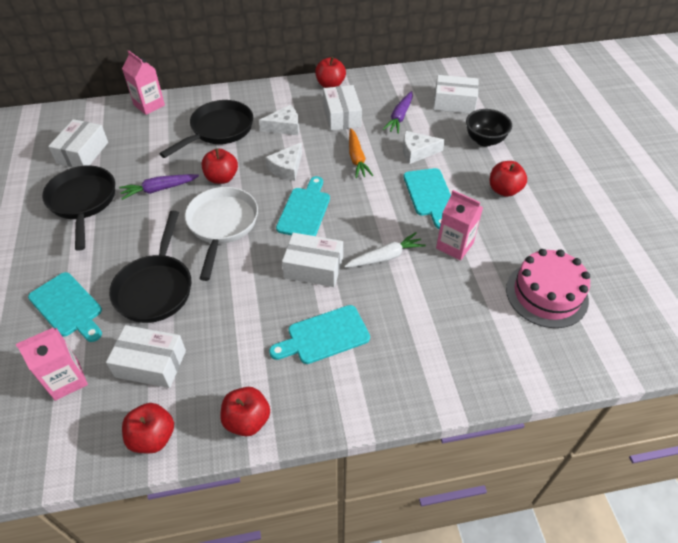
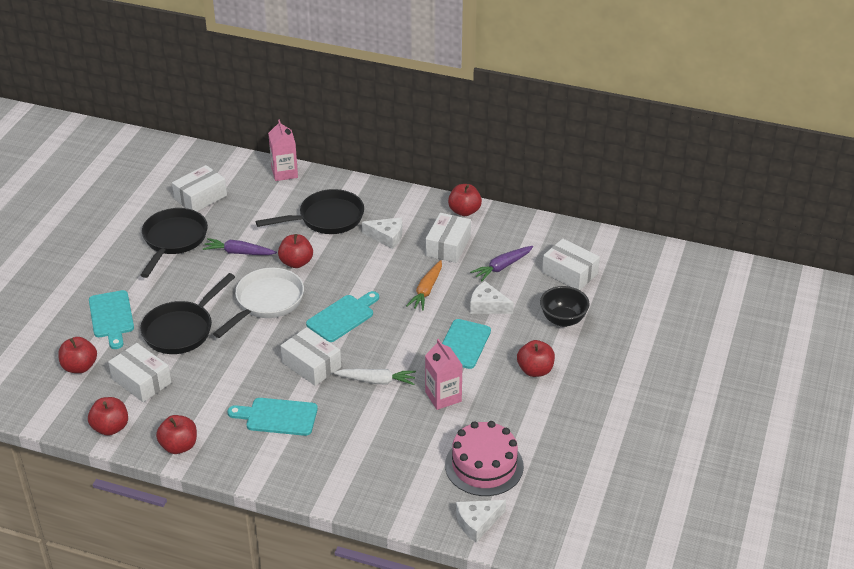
camera: 30 degrees right, 10 degrees down
(66, 380) = (80, 367): pink carton -> red apple
(287, 168) = (358, 275): white cheese -> white cheese (477, 522)

